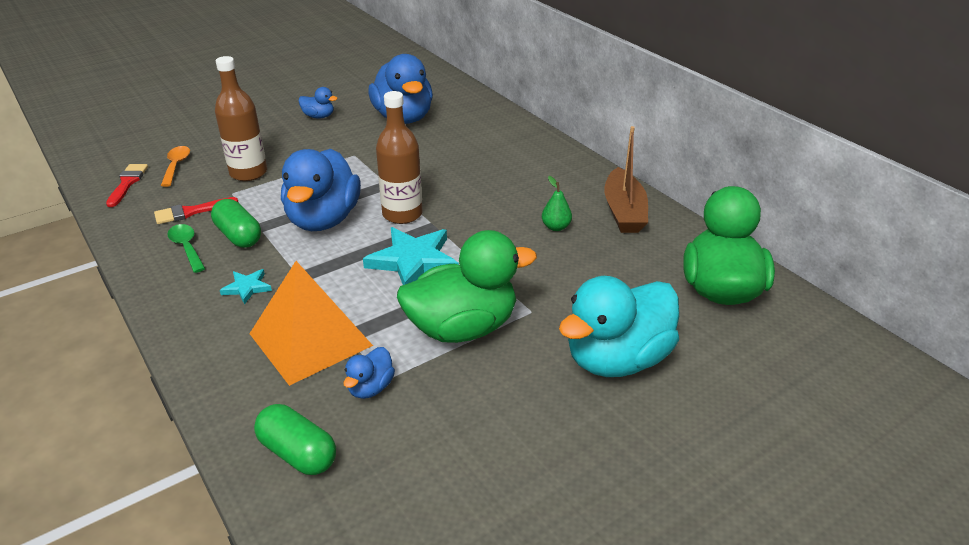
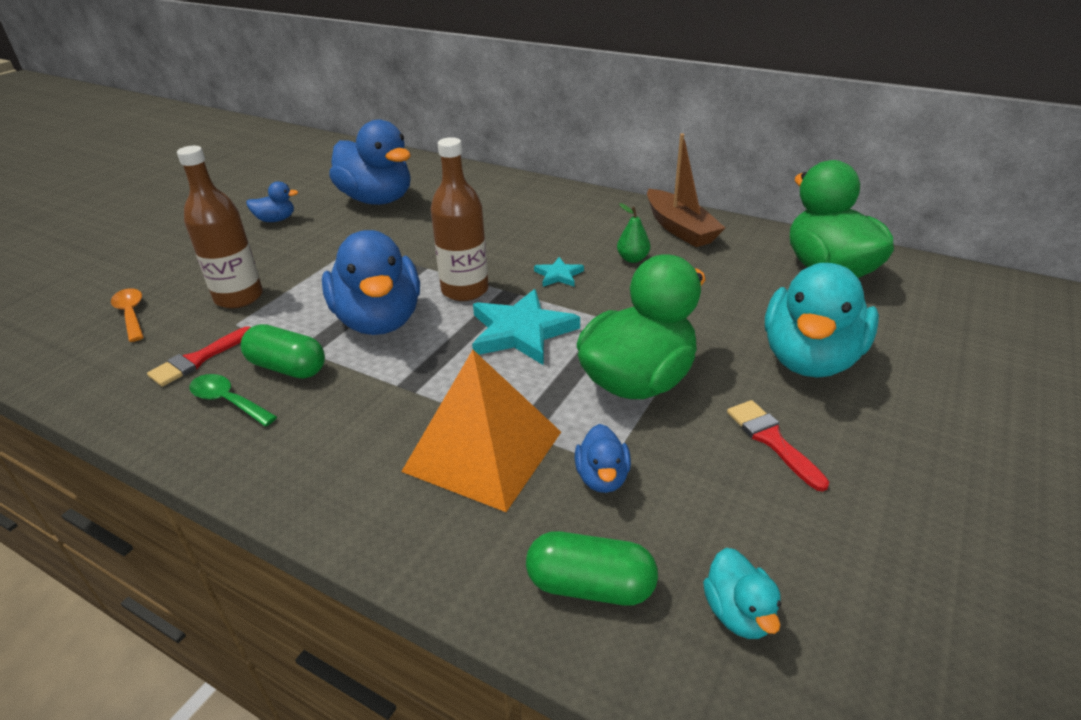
camera: 25 degrees left, 0 degrees up
(127, 183) = (75, 352): red brush -> red brush (772, 440)
(247, 287) = (351, 421): turquoise star -> turquoise star (558, 275)
(373, 511) = (738, 613): none -> turquoise duck

